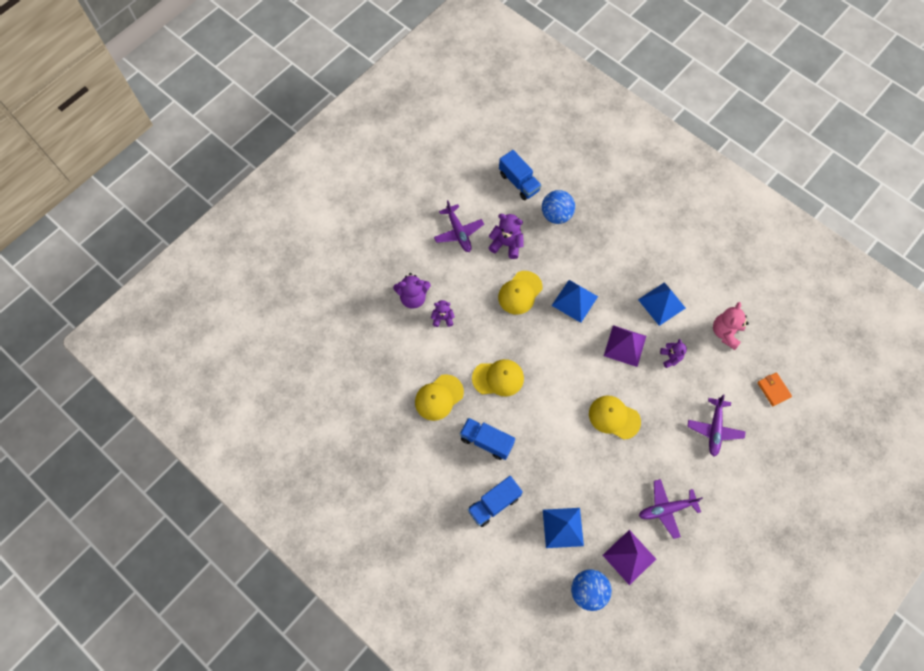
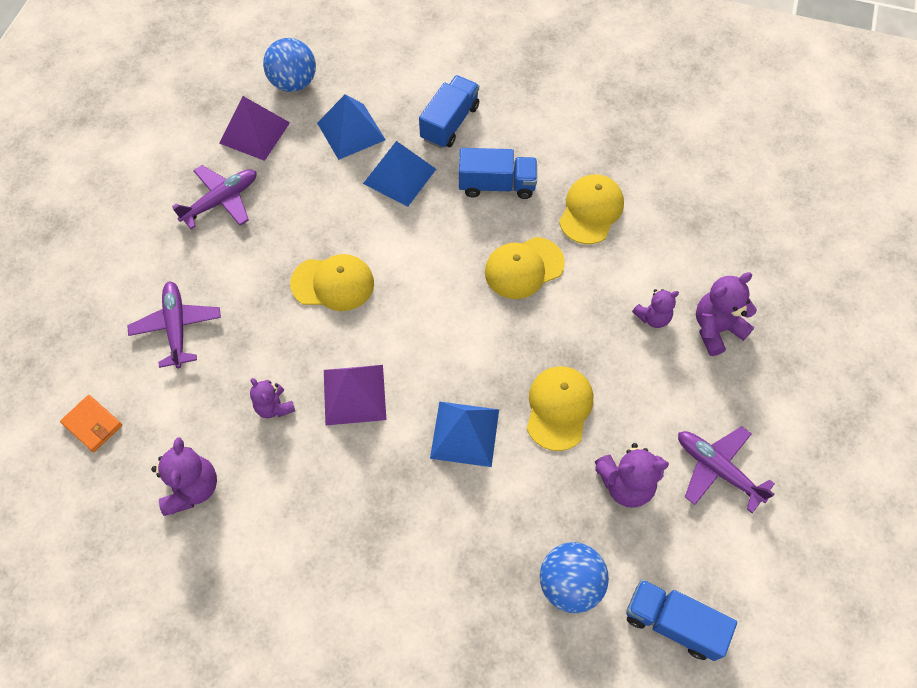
camera: 155 degrees right, 5 degrees down
(661, 303) = (317, 492): blue pyramid -> blue pyramid (399, 176)
(725, 333) = (192, 488): pink teddy bear -> purple teddy bear

